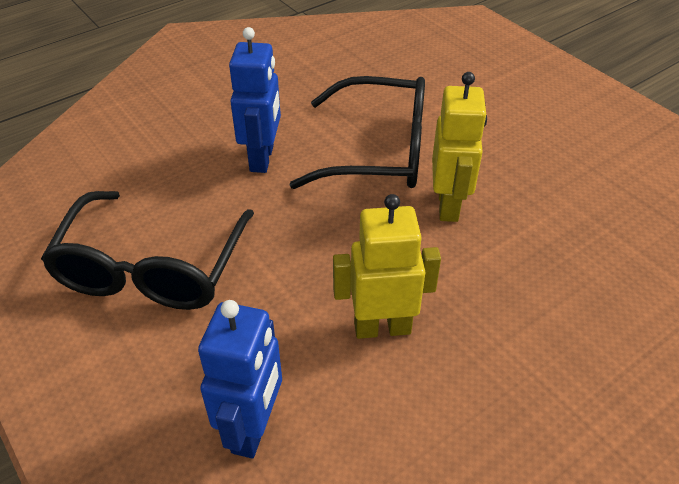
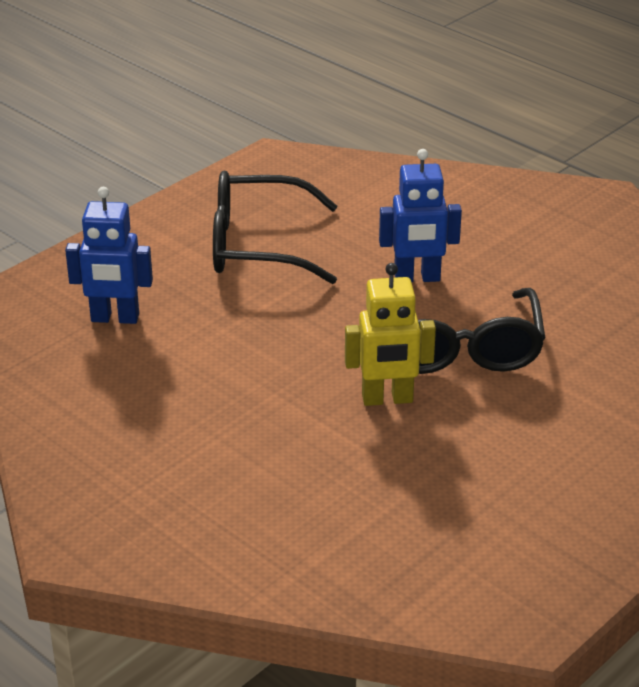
camera: 80 degrees right, 10 degrees down
(382, 327) = (220, 369): yellow robot -> none

